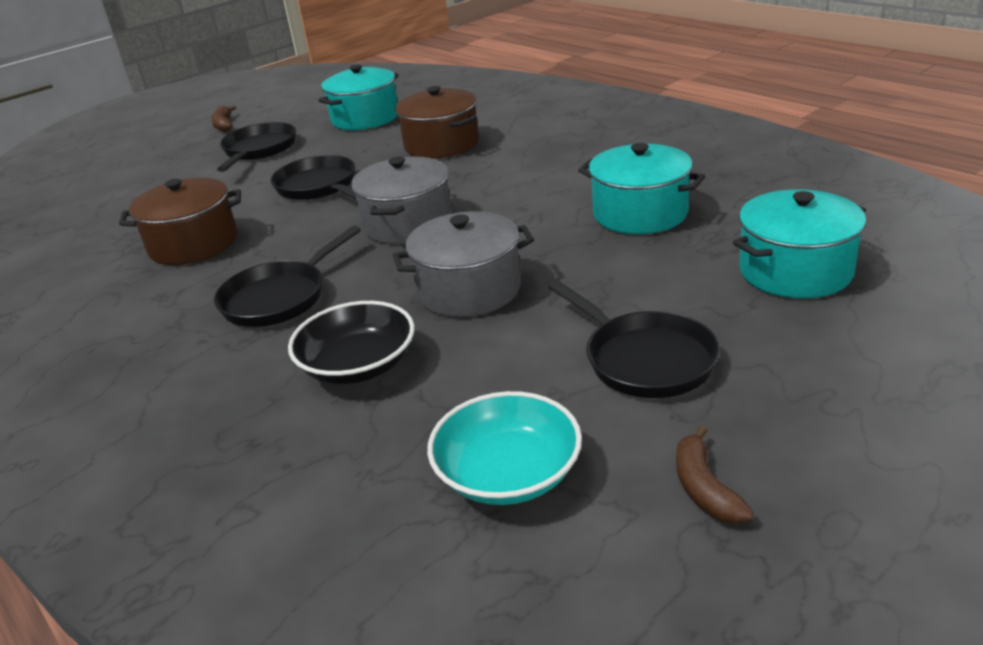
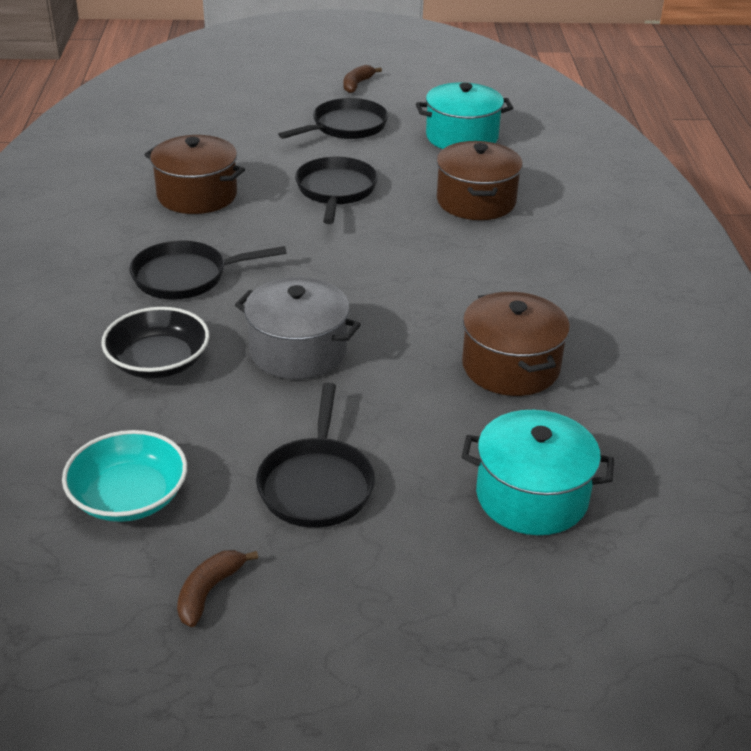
camera: 35 degrees right, 5 degrees up
(408, 224) = (343, 266): grey pot -> none
(640, 213) = (510, 367): turquoise pot -> brown pot

